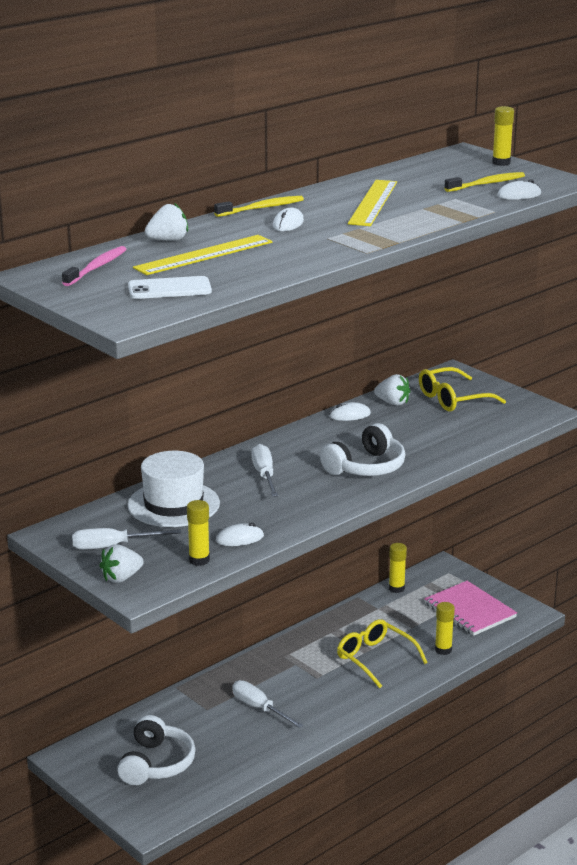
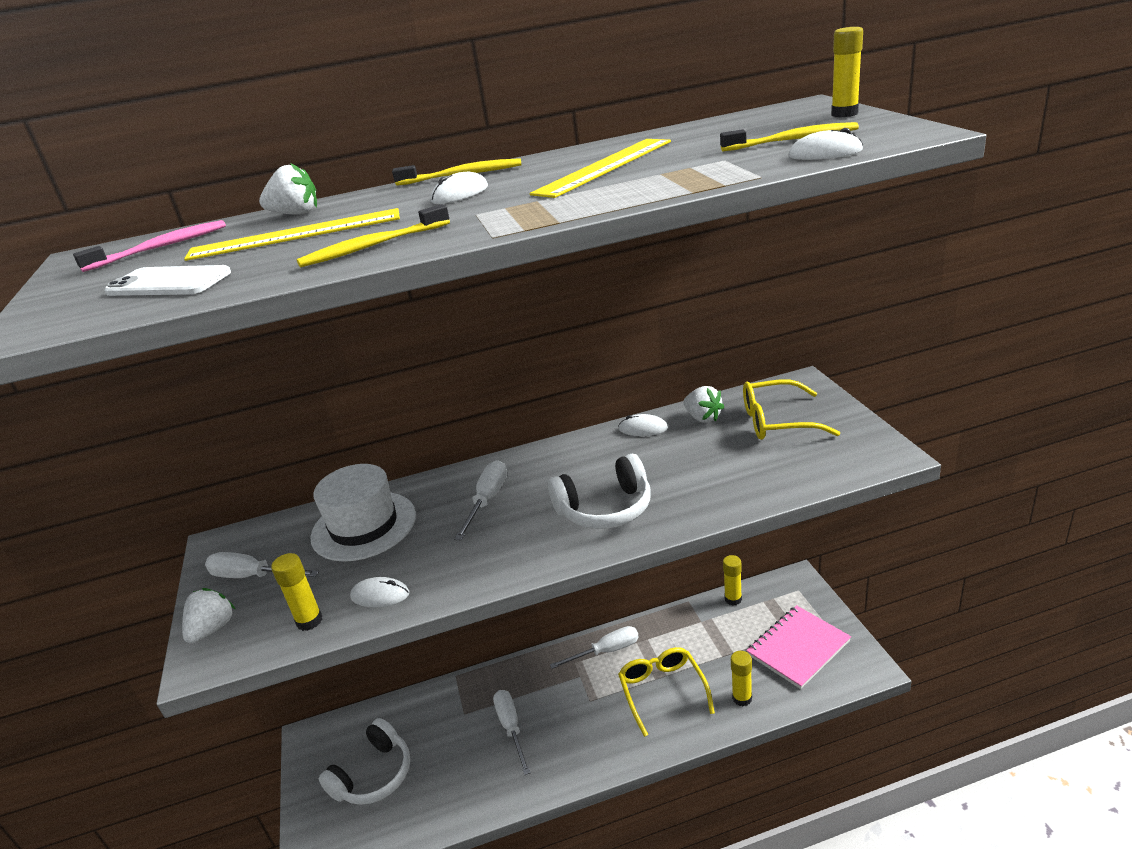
camera: 30 degrees right, 5 degrees up
(121, 578) = (212, 629): white strawberry -> white strawberry turned 120 degrees clockwise
(288, 261) = (373, 246): none -> yellow toothbrush
(307, 643) = (606, 651): none -> white screwdriver
(470, 610) = (798, 648): pink notebook -> pink notebook turned 60 degrees clockwise

